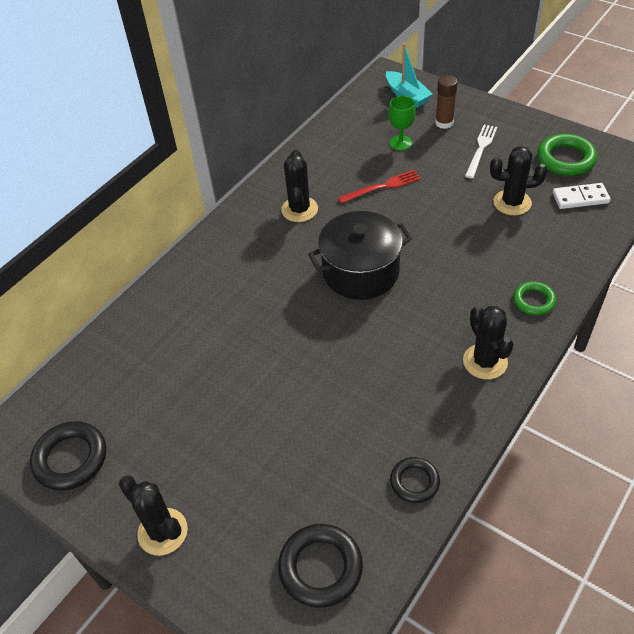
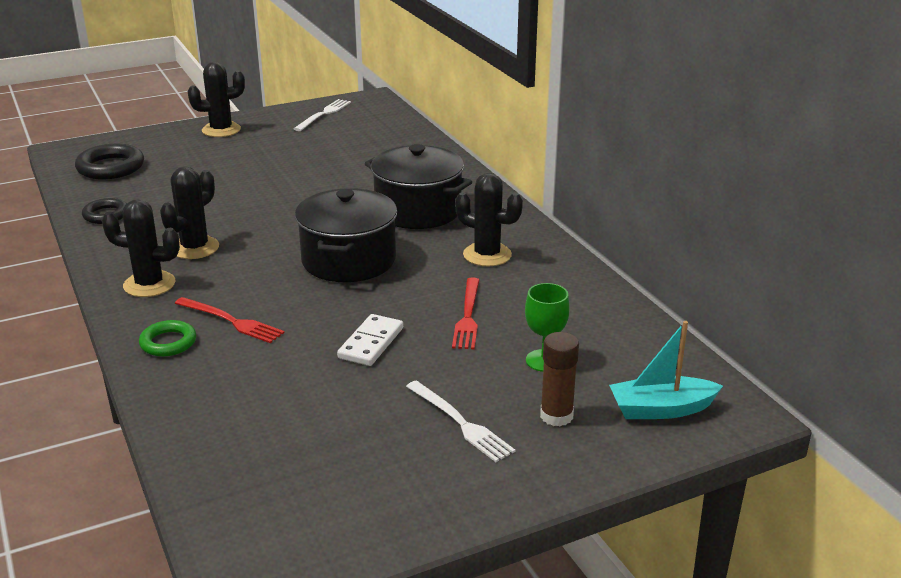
camera: 115 degrees right, 20 degrees down
(70, 459) = (324, 114): black ring -> white fork
(257, 273) = (418, 211): none -> black pot
(484, 286) = (231, 321): none -> red fork
(512, 203) = (325, 399): black cactus -> black cactus (195, 248)
(565, 159) = (351, 495): green ring -> none
(580, 198) = (261, 463): white domino -> white domino (371, 343)

